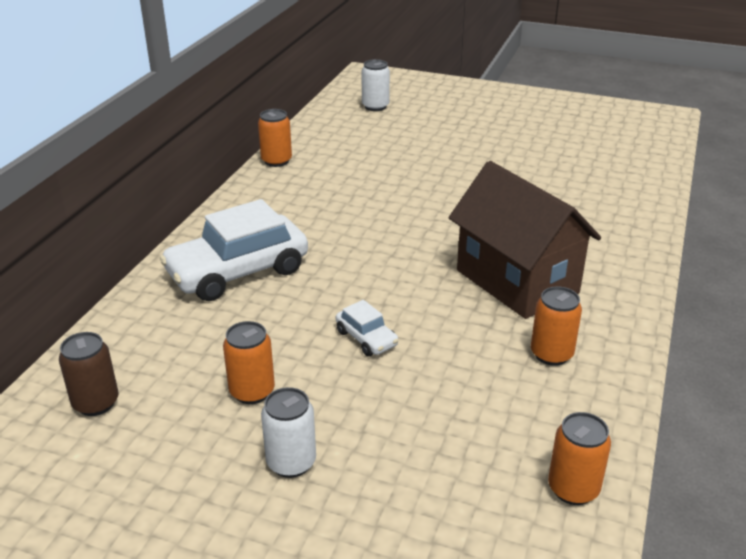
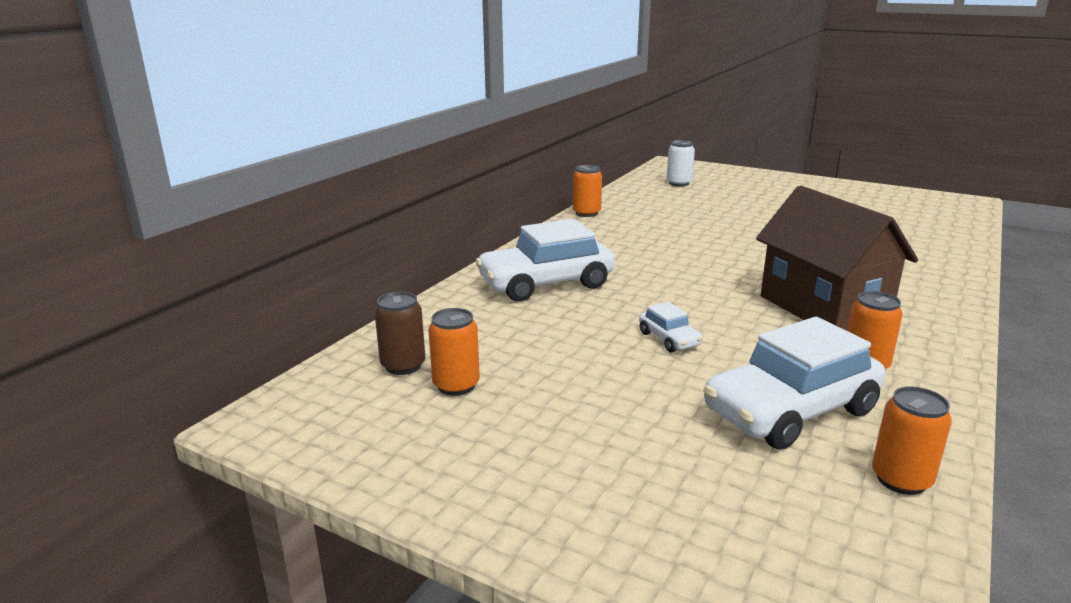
camera: 10 degrees right, 10 degrees down
(252, 391) = (553, 370): orange can -> orange can (456, 385)
(291, 462) = (589, 428): white can -> none
(480, 419) = (791, 411): none -> white car

